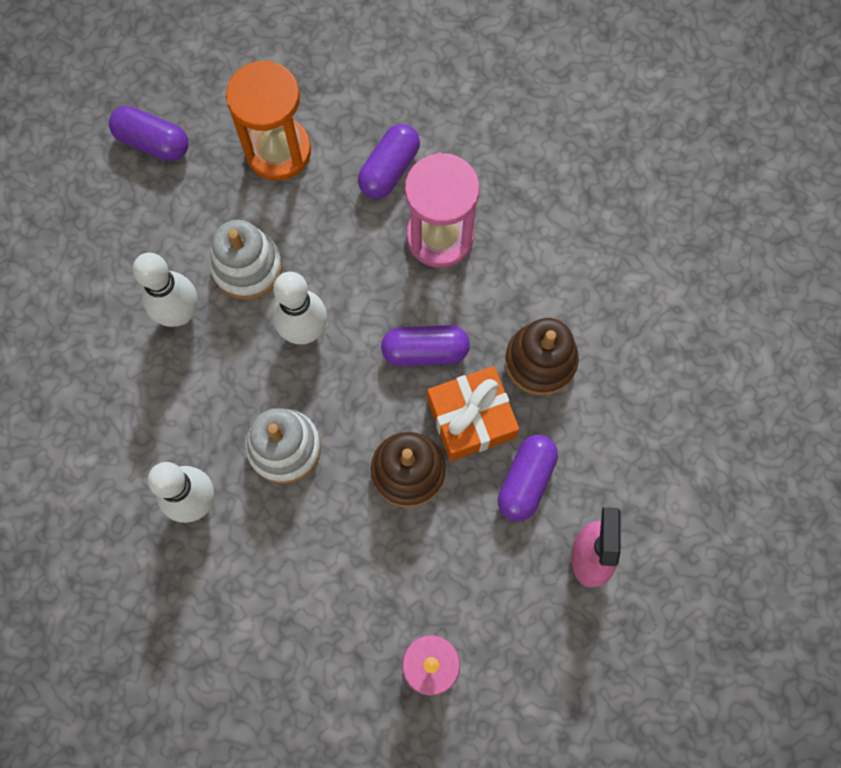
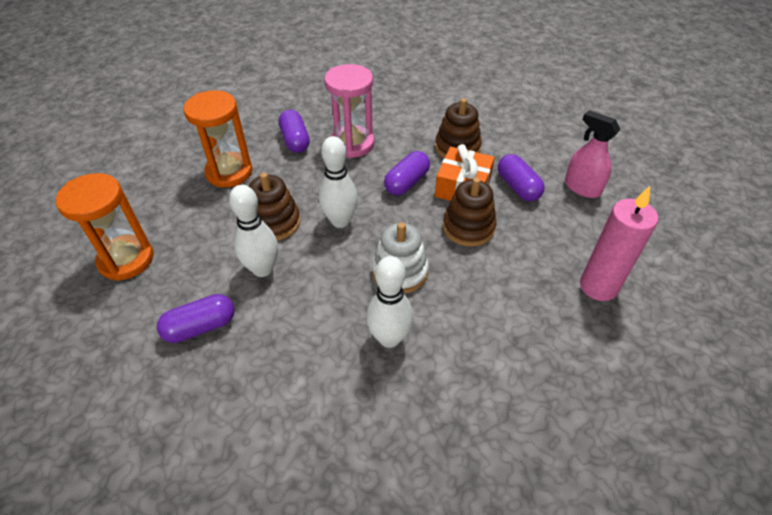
camera: 50 degrees left, 25 degrees down
(88, 179) = (126, 259): none -> orange hourglass
(153, 142) = (150, 217): purple capsule -> purple capsule (200, 327)
(247, 267) = (274, 222): white stacking toy -> brown stacking toy

